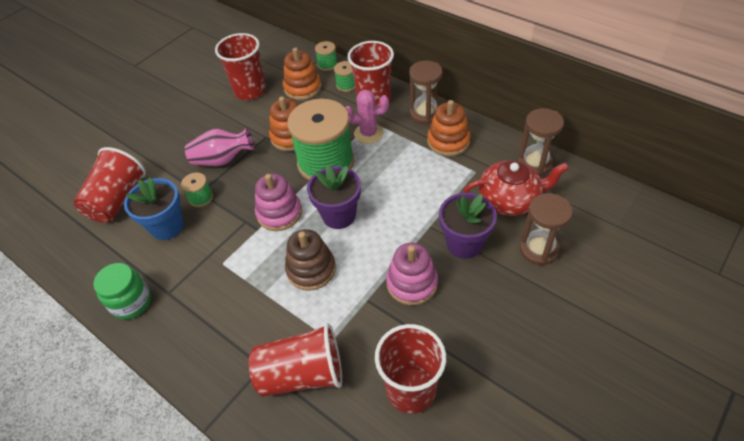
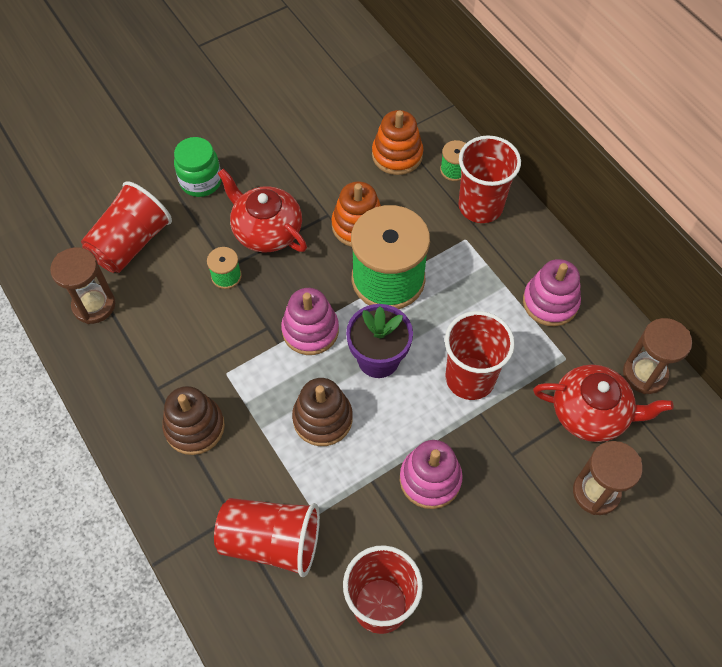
camera: 15 degrees right, 10 degrees up
(131, 302) = (115, 386): green jar -> green jar (201, 181)
(167, 226) = (178, 301): blue flower pot -> none
(208, 310) = (194, 427): none -> brown stacking toy
(222, 160) = (266, 230): pink vase -> red teapot
(250, 91) = (330, 137): red cup -> red cup (470, 378)
(327, 65) = (441, 128): green spool -> none
(368, 133) = (455, 255): pink cactus -> none
(425, 114) = (537, 250): brown hourglass -> brown hourglass (94, 305)
(448, 141) = (550, 302): orange stacking toy -> pink stacking toy
(464, 243) = (511, 451): purple flower pot -> none

